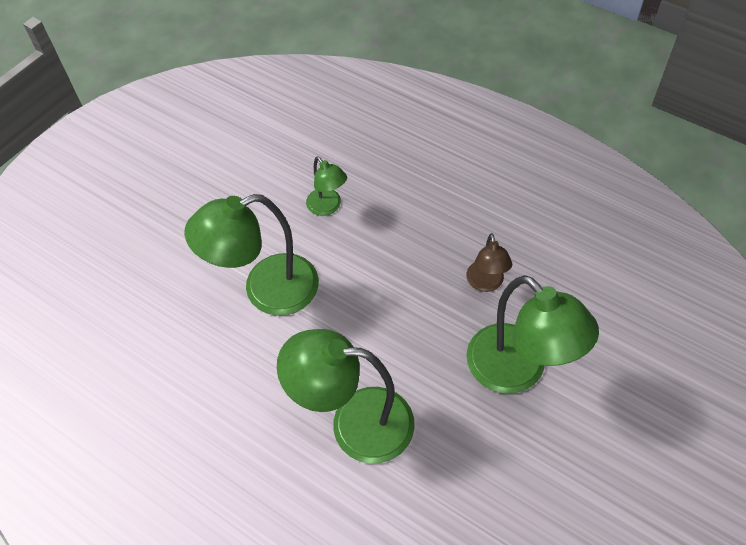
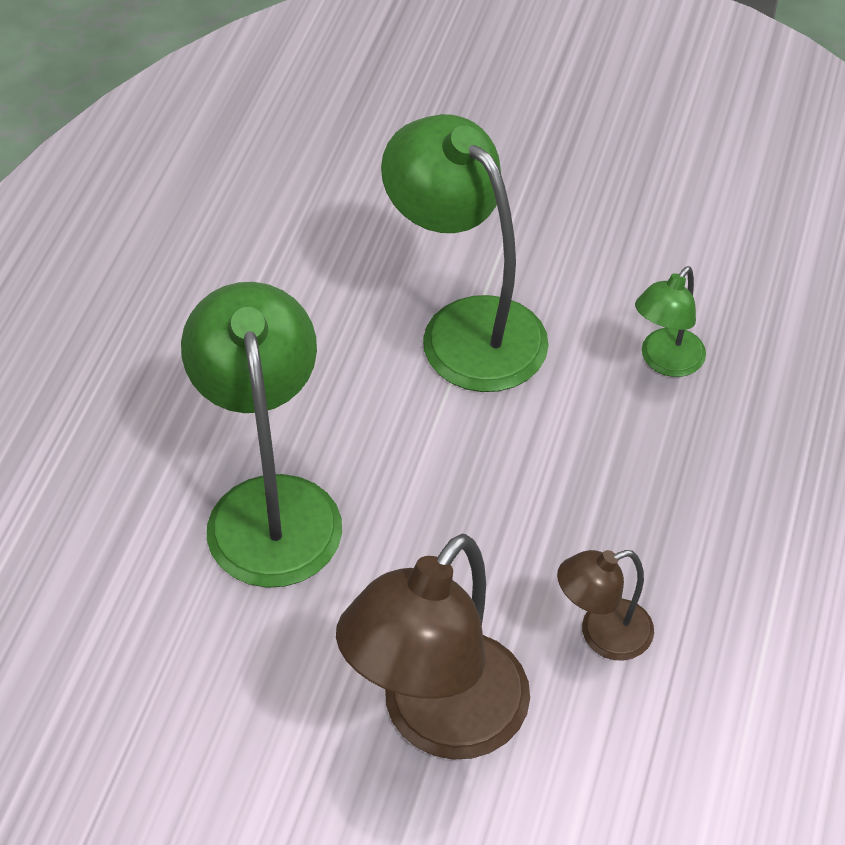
camera: 70 degrees right, 5 degrees down
(518, 371) = (438, 720): green lamp -> brown lamp

